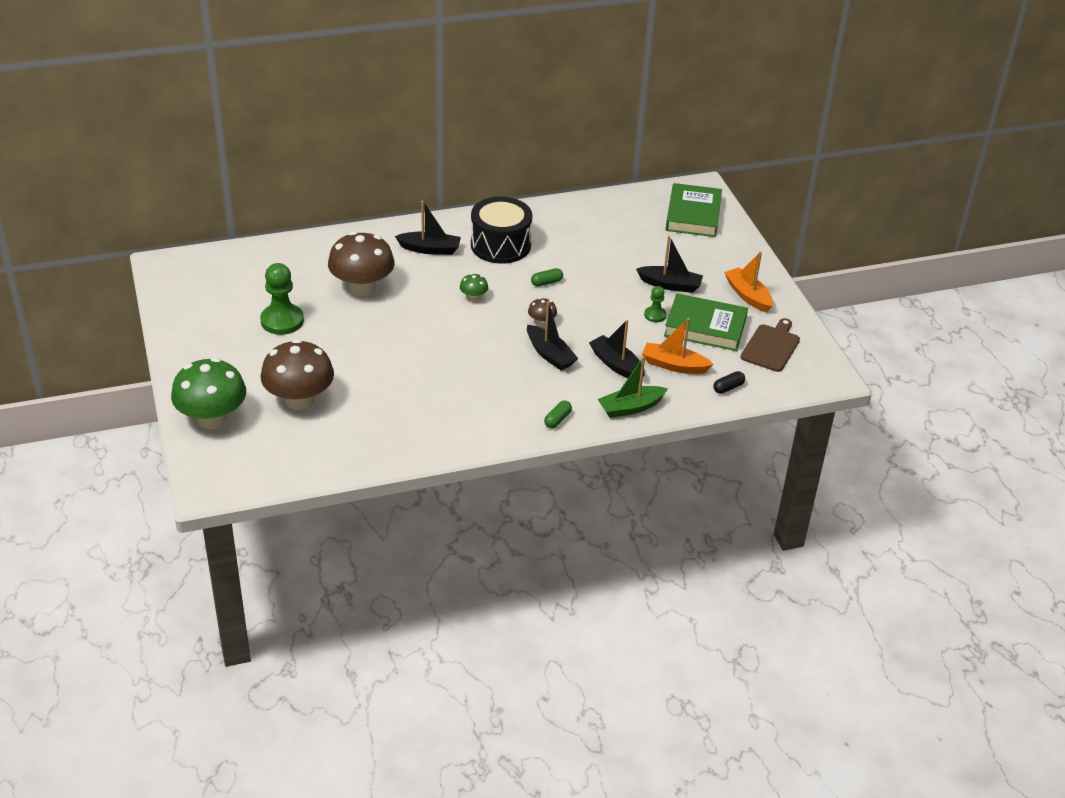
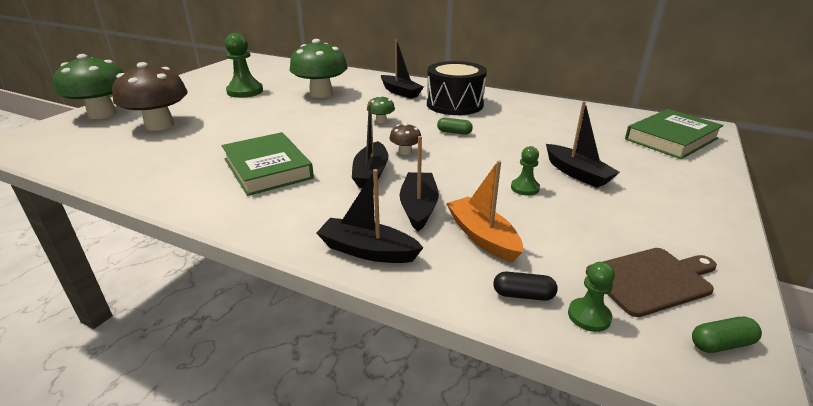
camera: 45 degrees right, 10 degrees down
(362, 287) = (321, 94): brown mushroom -> green mushroom
(557, 419) = (281, 222): green capsule -> green capsule (721, 344)
(631, 408) = (368, 251): green boat -> black boat
(705, 327) = (574, 220): green book -> green book (267, 168)
(748, 296) = (671, 216): orange boat -> none
(763, 382) = (589, 316): none -> green pawn

